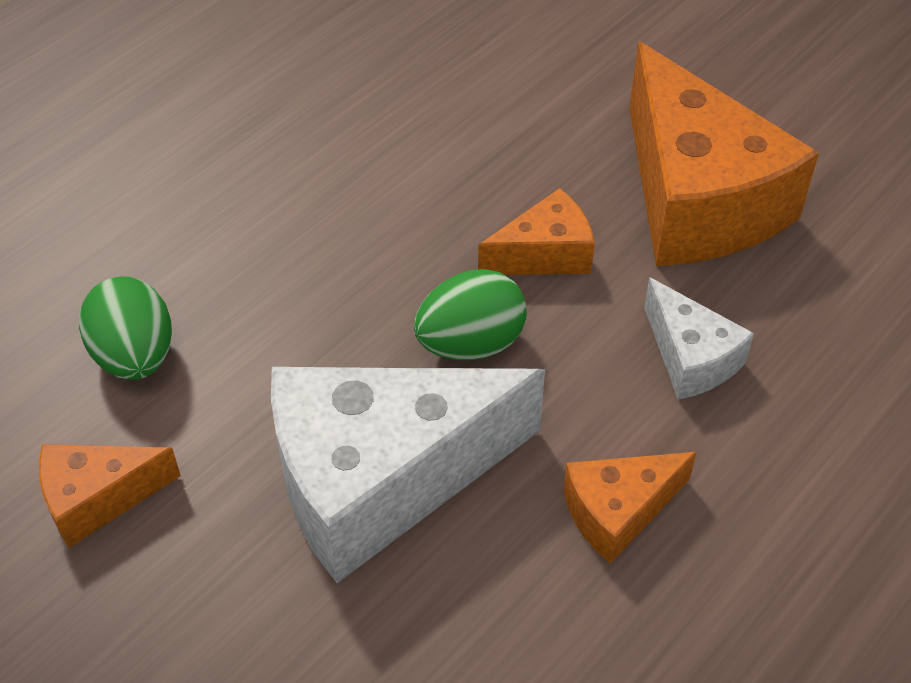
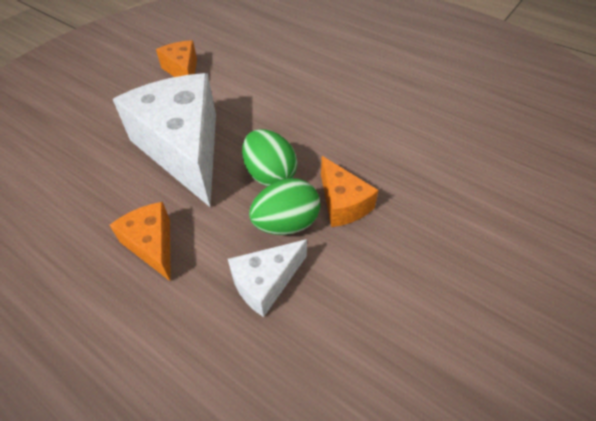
camera: 85 degrees right, 0 degrees up
(135, 356) = (255, 69): green egg -> green egg (286, 224)
(696, 198) = (416, 288): orange cheese -> none

